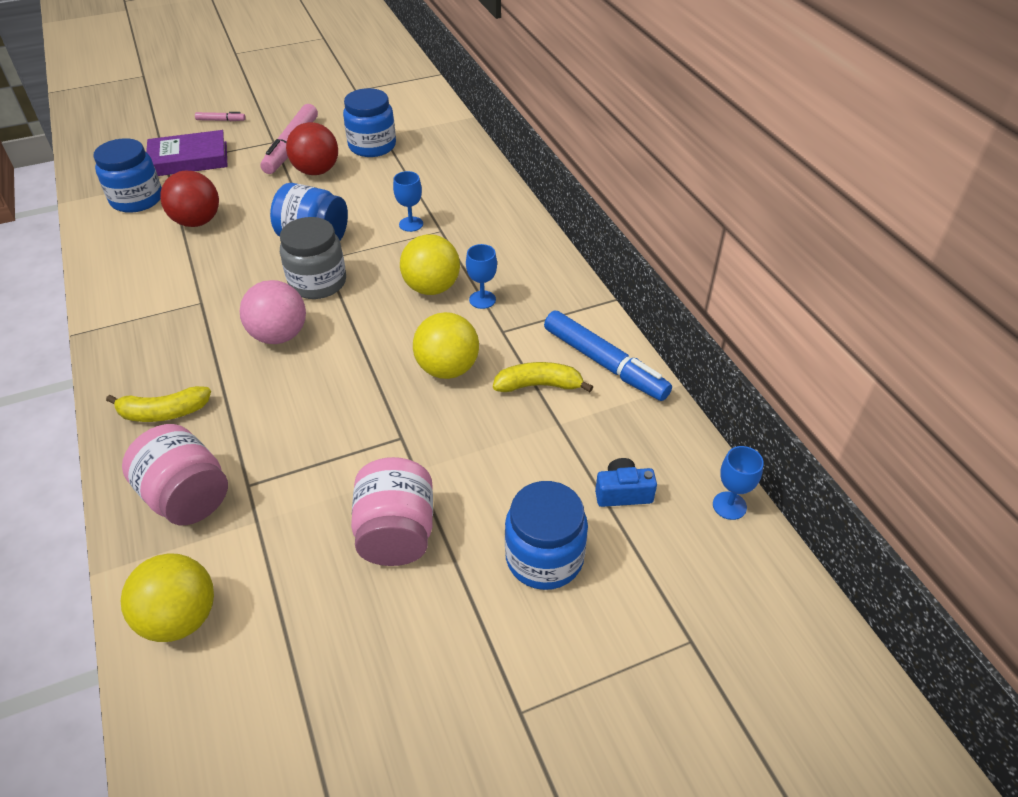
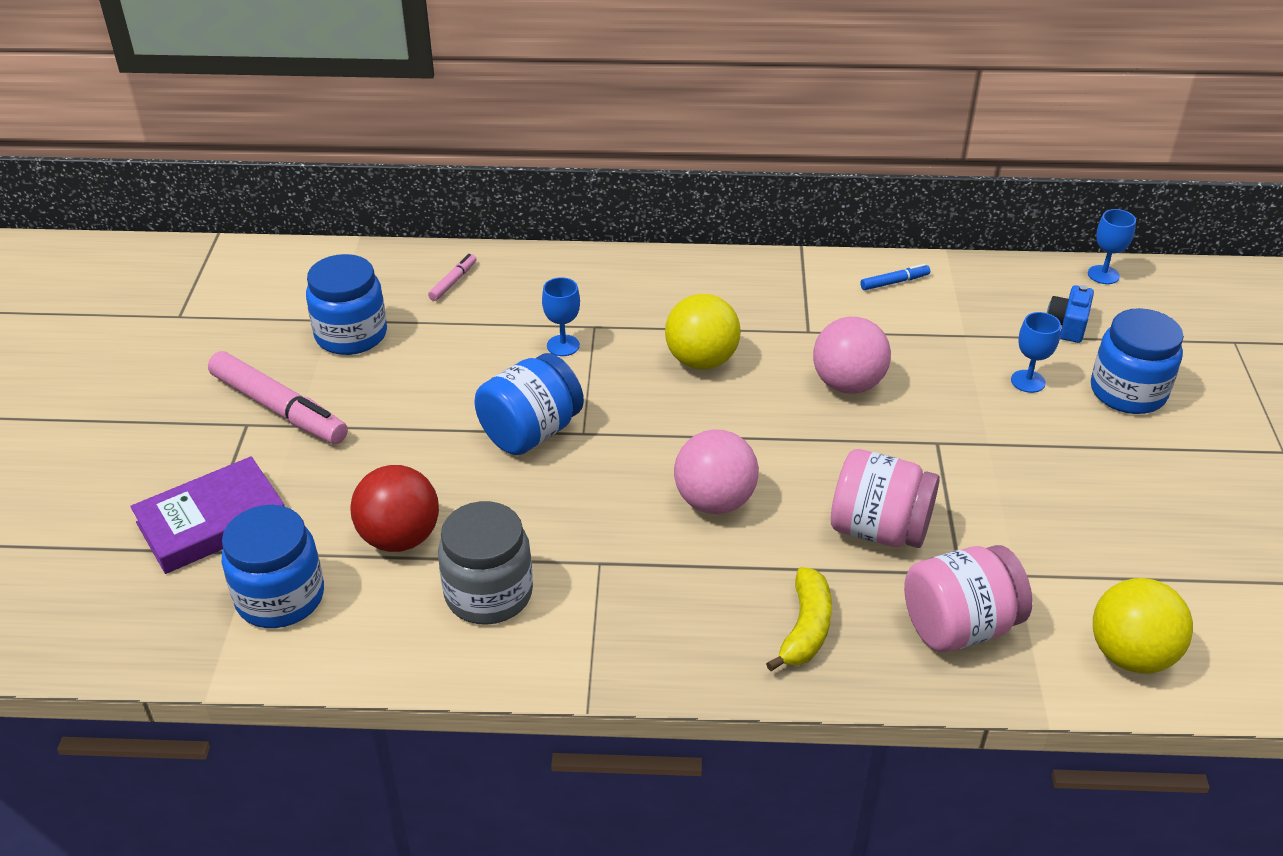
camera: 65 degrees left, 5 degrees down
(189, 159) = (212, 522): purple book -> purple book turned 45 degrees clockwise
(221, 120) = (124, 468): pink marker -> pink marker (453, 282)
(316, 171) = (368, 398): red ball -> none
(317, 282) = (629, 448): grey jar -> grey jar (489, 594)
(396, 533) = (1068, 476): pink jar -> pink jar (879, 529)
(447, 368) = (847, 384): yellow ball -> pink ball
(482, 299) = (747, 330): blue goblet -> blue goblet (1028, 381)
(539, 385) = (905, 331): yellow banana -> none
(604, 363) = (894, 282): blue marker -> blue marker, size x0.46

